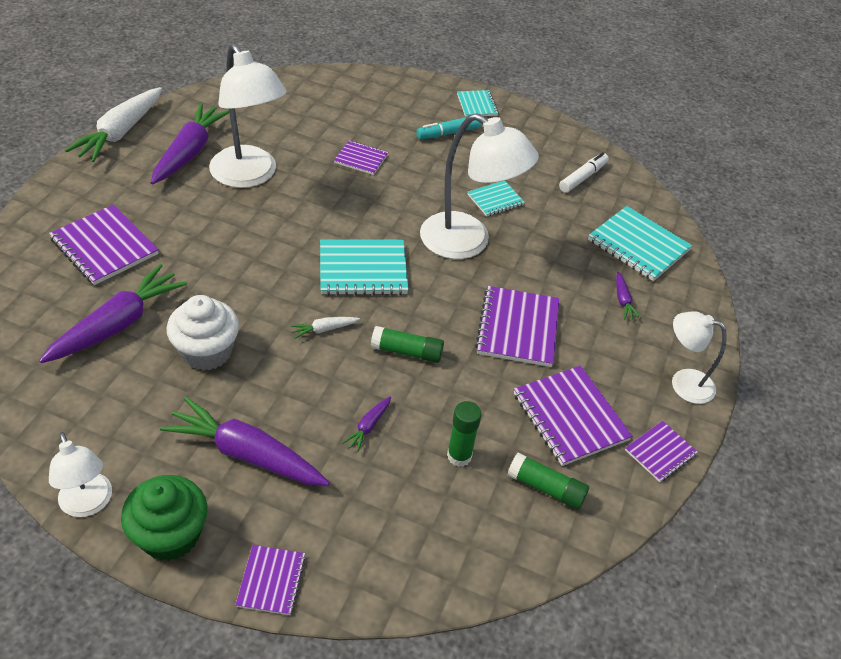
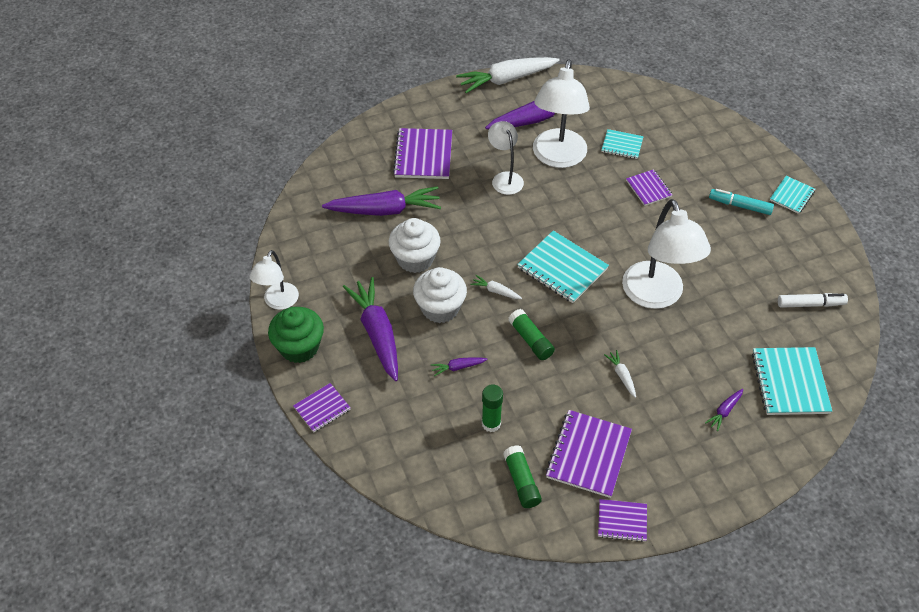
camera: 50 degrees right, 5 degrees up
(287, 382) = (440, 308): none -> white cupcake
(495, 200) = (715, 278): turquoise notebook -> turquoise notebook (622, 145)
(517, 328) = (622, 376): purple notebook -> white carrot
(683, 383) = (697, 494): white lamp -> white lamp (505, 178)

